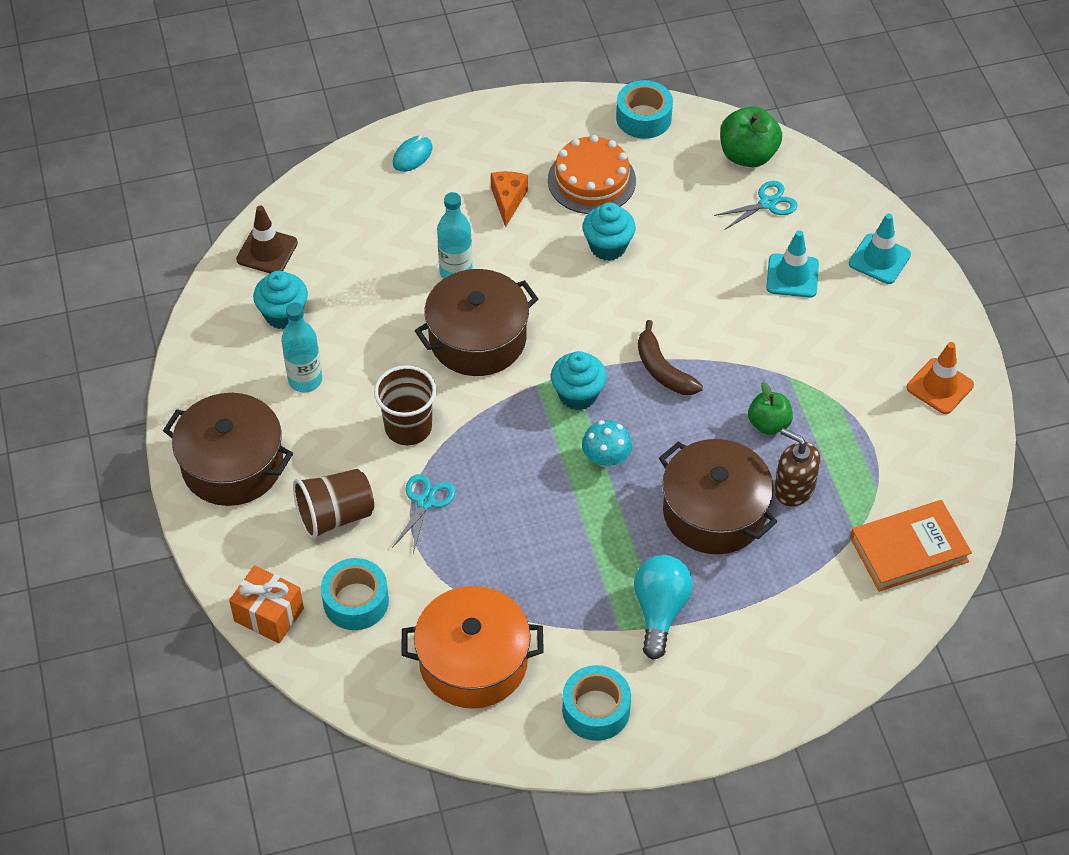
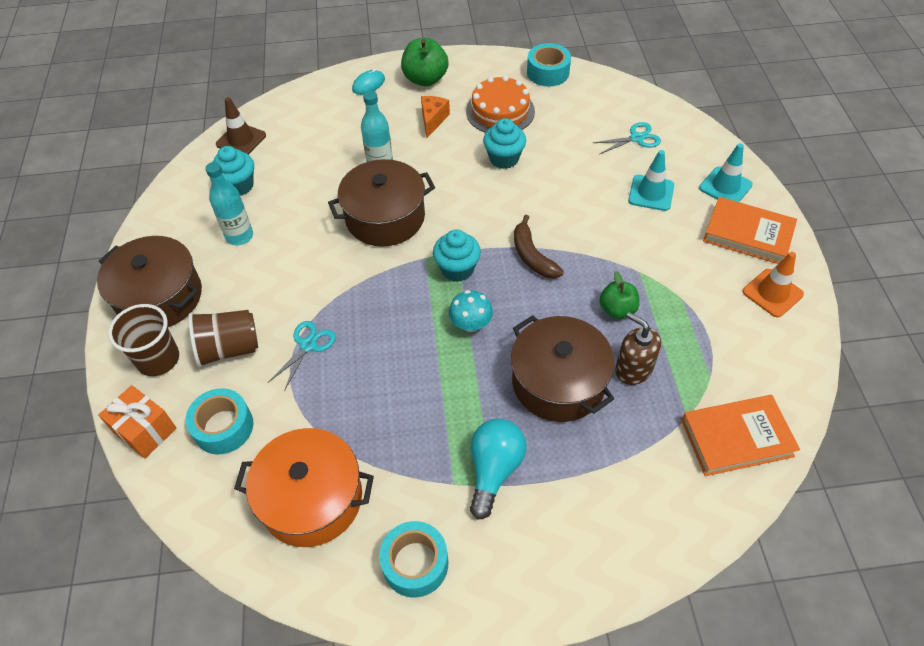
camera: 10 degrees right, 0 degrees up
(408, 427) = (311, 281): brown cup -> brown cup (158, 359)
(747, 155) = (625, 103): green apple -> green apple (425, 79)
(909, 318) = (748, 234): none -> orange book

